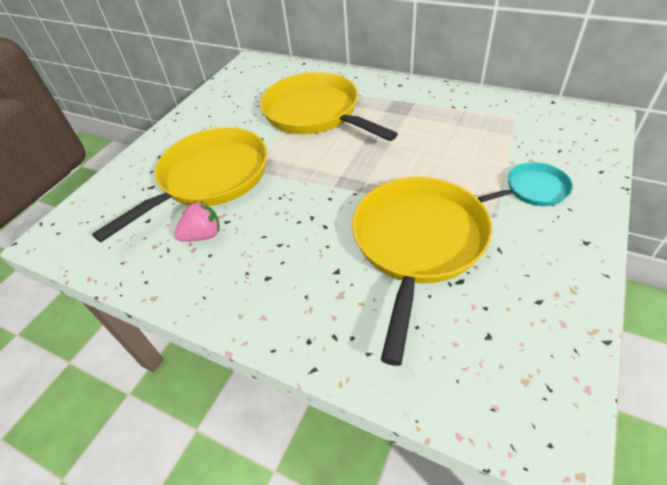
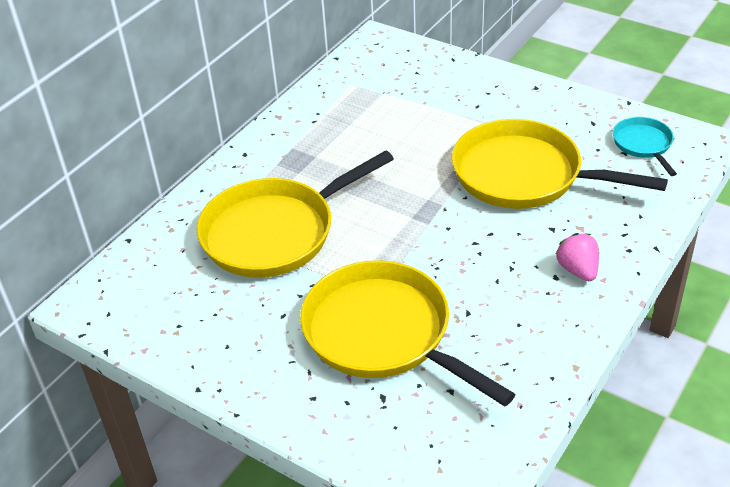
camera: 85 degrees left, 5 degrees down
(203, 235) = (487, 332): pink strawberry -> pink strawberry (578, 270)
(533, 190) = (467, 98): turquoise pan -> turquoise pan (643, 144)

